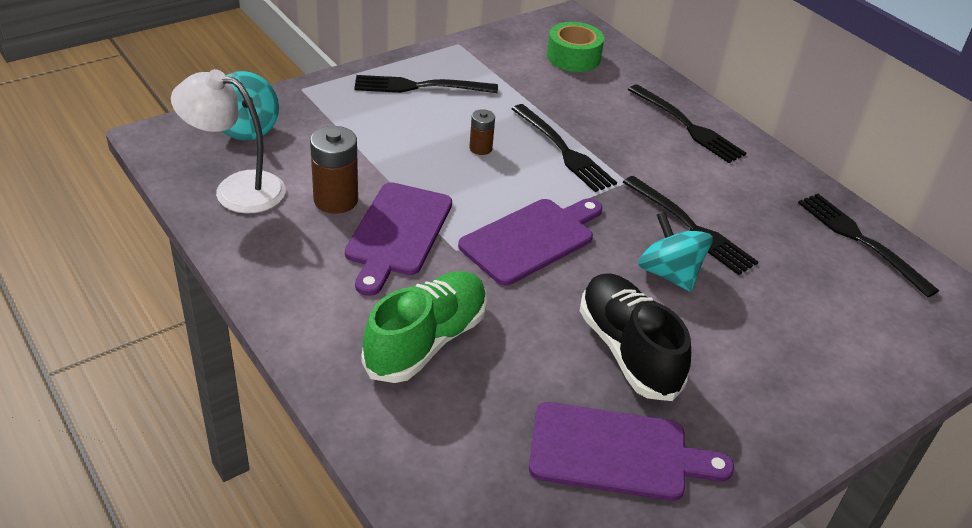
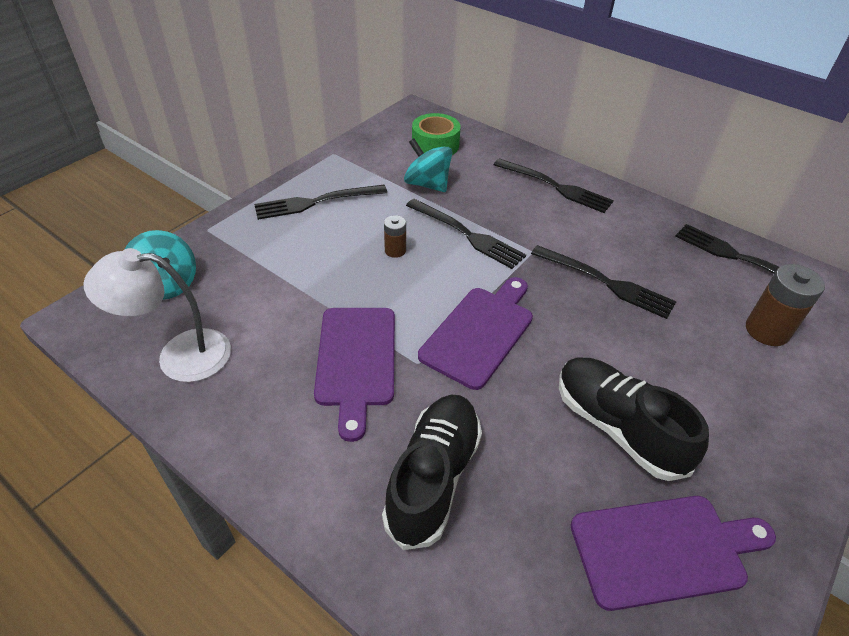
camera: 15 degrees left, 5 degrees up
(336, 200) = (283, 340): brown battery -> brown battery (767, 330)
(426, 341) = (433, 477): green shoe -> black shoe
(669, 274) = (611, 334): turquoise spinning top -> turquoise spinning top (427, 184)

